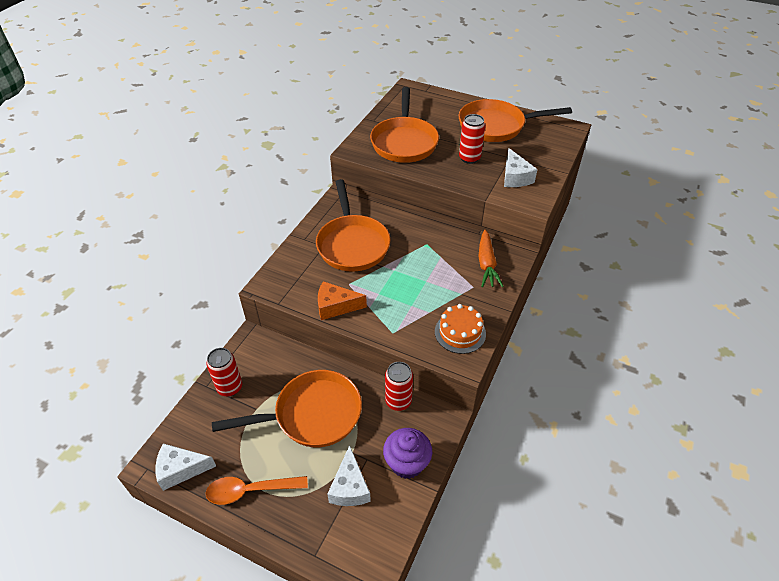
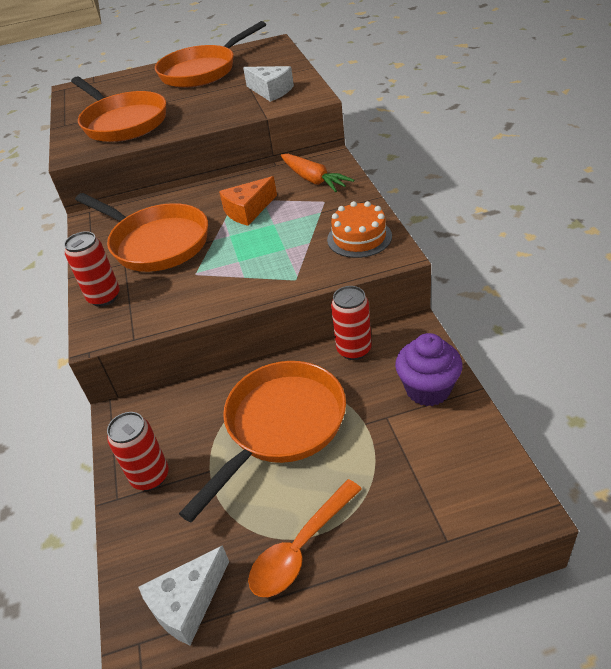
camera: 35 degrees left, 5 degrees down
(336, 306) = (206, 299): orange cheese -> orange cheese (248, 210)
(349, 487) = (401, 453): white cheese -> none
(469, 158) = (208, 101): red can -> red can (104, 297)

